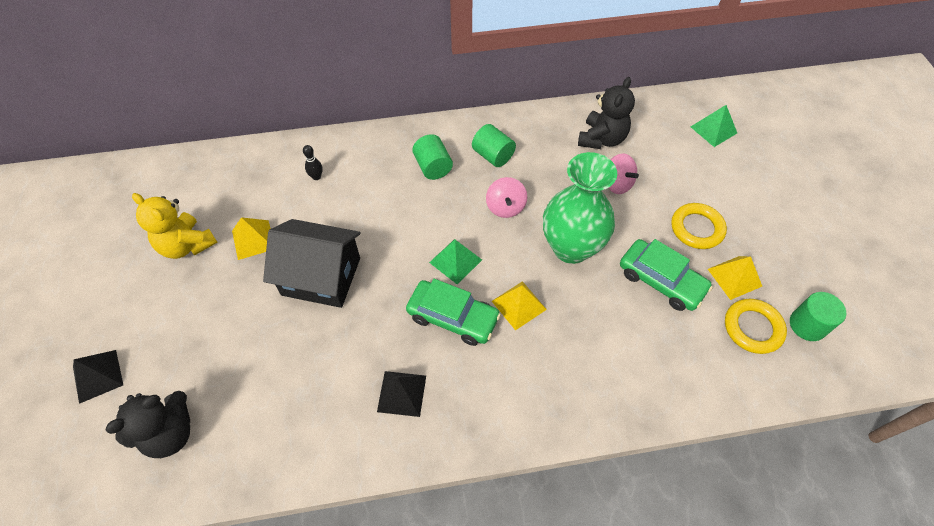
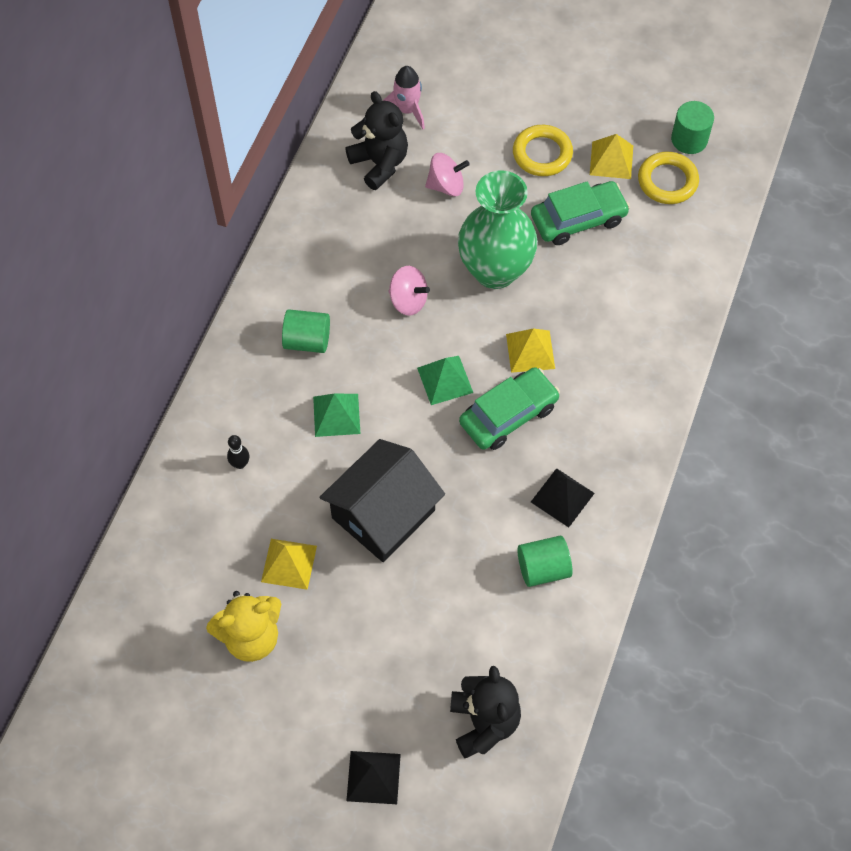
camera: 60 degrees left, 5 degrees up
(493, 156) = (331, 275): green cylinder -> green cylinder (543, 568)
(657, 133) = (407, 110): none -> pink rocket
(713, 130) = (437, 60): green pyramid -> green pyramid (336, 415)

